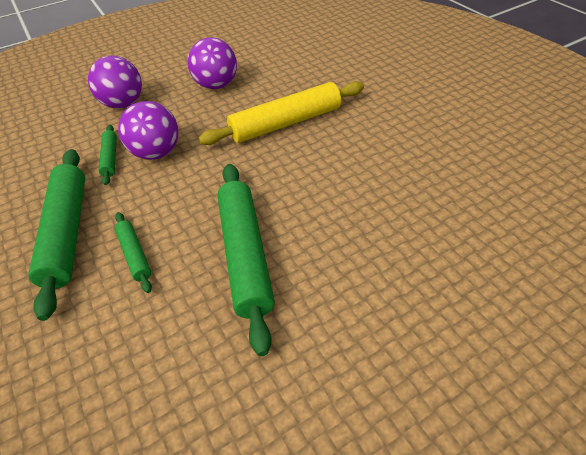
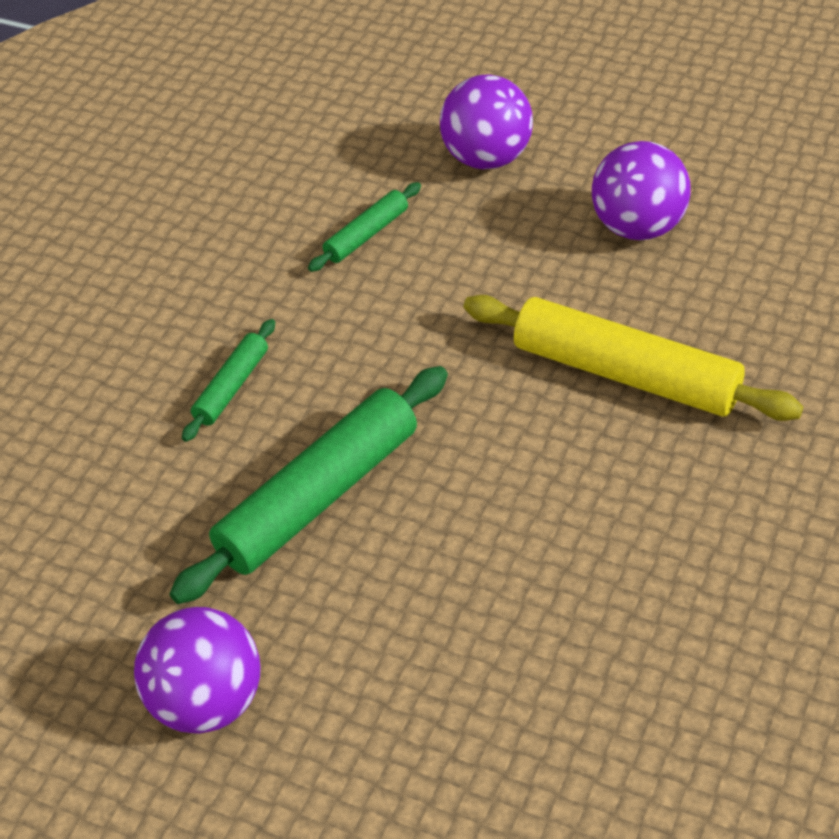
camera: 55 degrees right, 0 degrees up
(67, 232) = (213, 298): green rolling pin -> none
(156, 153) = (420, 273): purple ball -> purple ball (207, 702)

